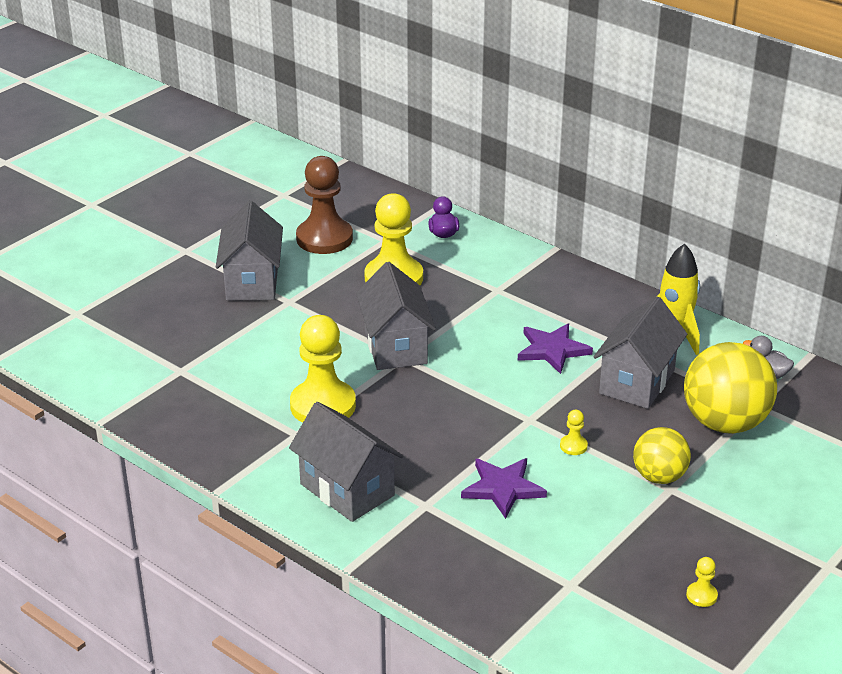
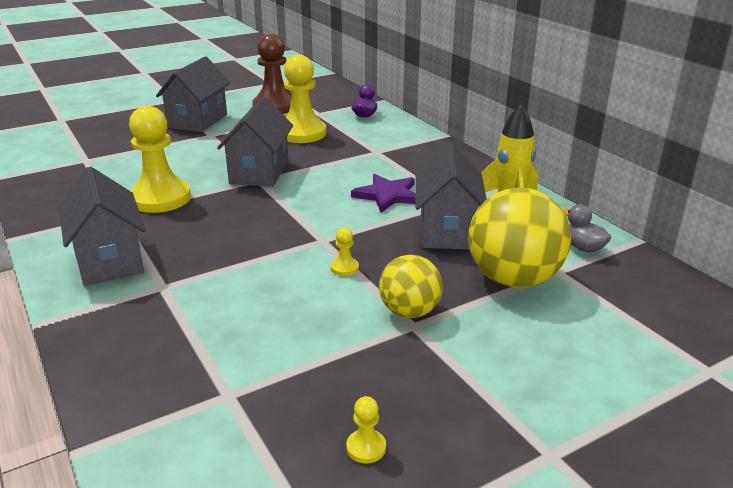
camera: 20 degrees right, 5 degrees down
(503, 488) = (246, 288): purple star -> none
(637, 382) = (447, 230): grey house -> grey house turned 45 degrees counterclockwise

